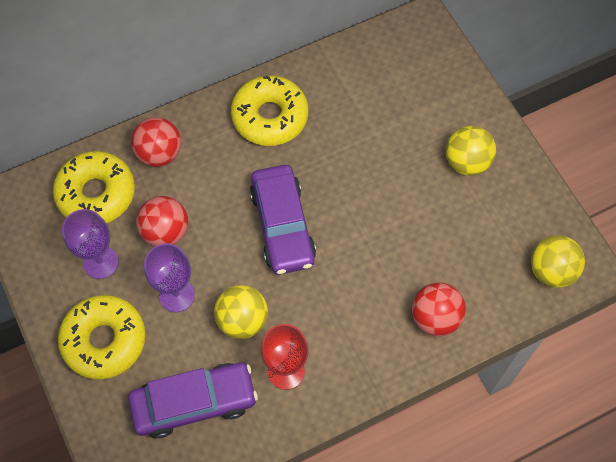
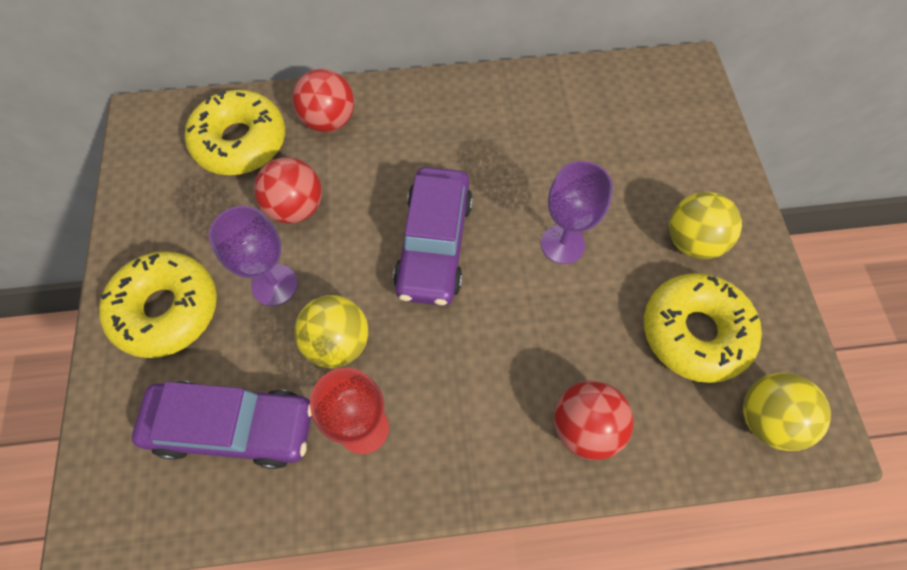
camera: 20 degrees right, 0 degrees up
(100, 262) = (208, 218): purple goblet -> purple goblet (562, 244)
(270, 117) = (470, 118): yellow donut -> yellow donut (694, 332)

